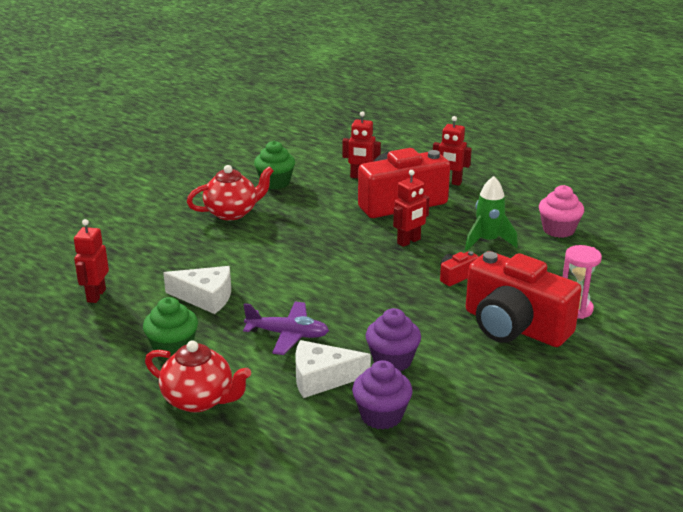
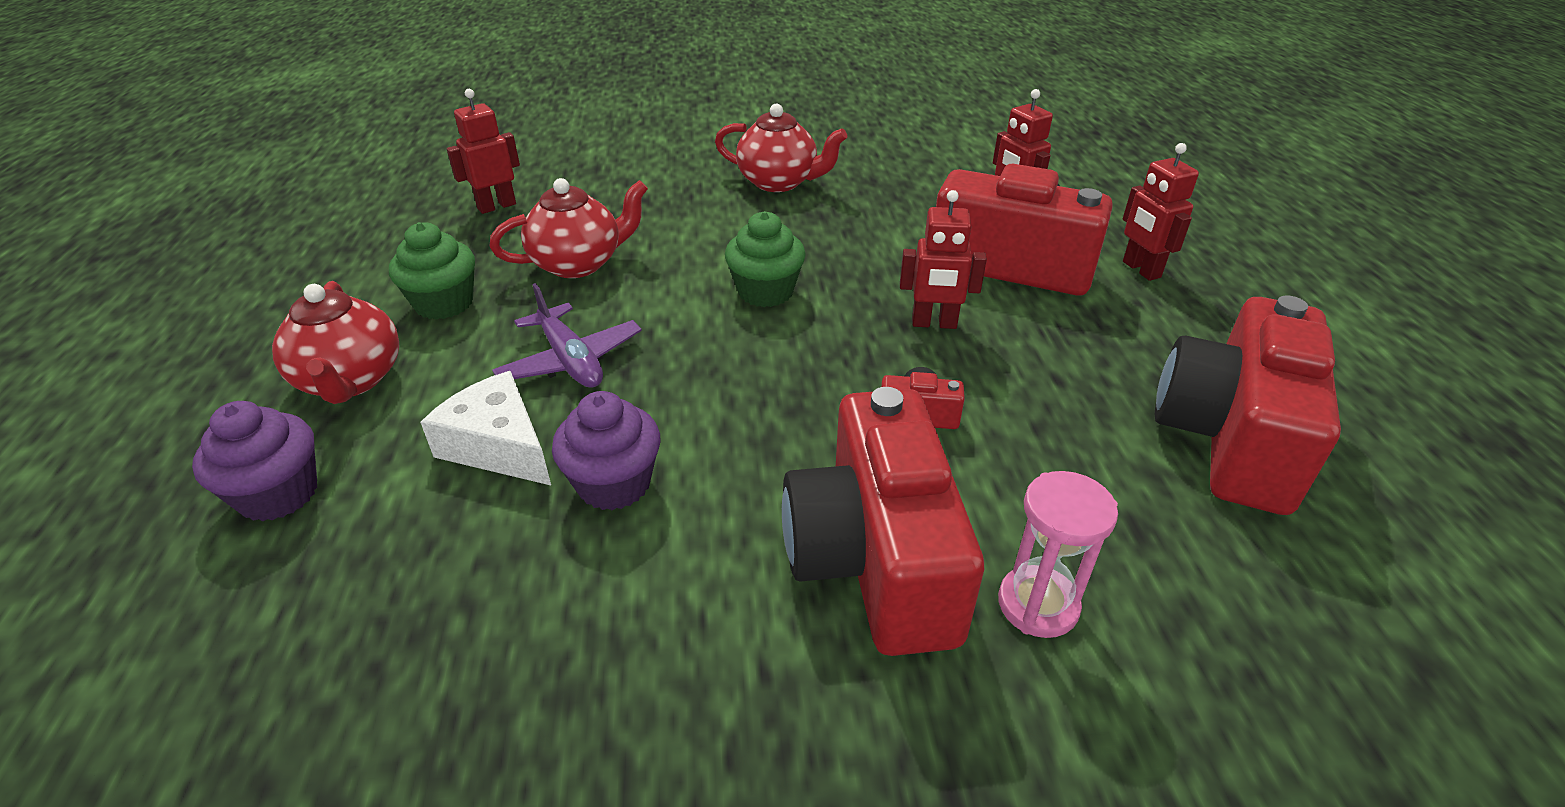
camera: 45 degrees right, 10 degrees up
(205, 297) = (579, 263): white cheese -> red teapot
(275, 183) = (888, 169): green cupcake -> green cupcake (765, 292)
(381, 416) = (456, 558): purple cupcake -> purple cupcake (278, 494)
(488, 241) = (1061, 388): green rocket -> none
(558, 230) = (1229, 438): pink cupcake -> red camera

